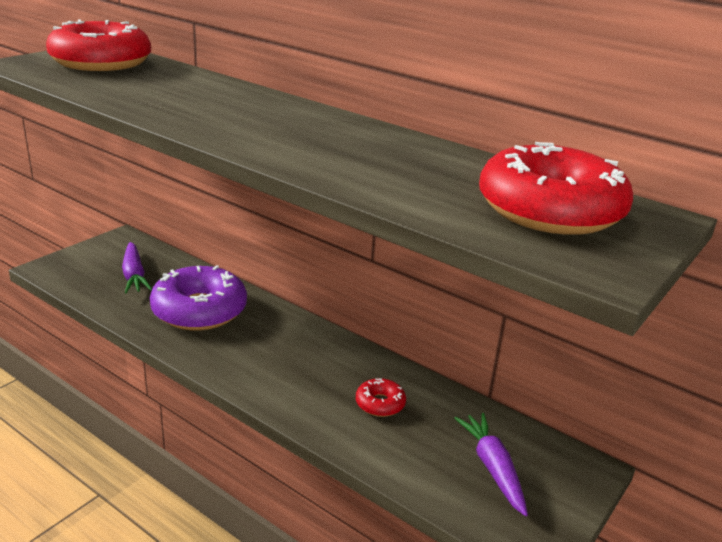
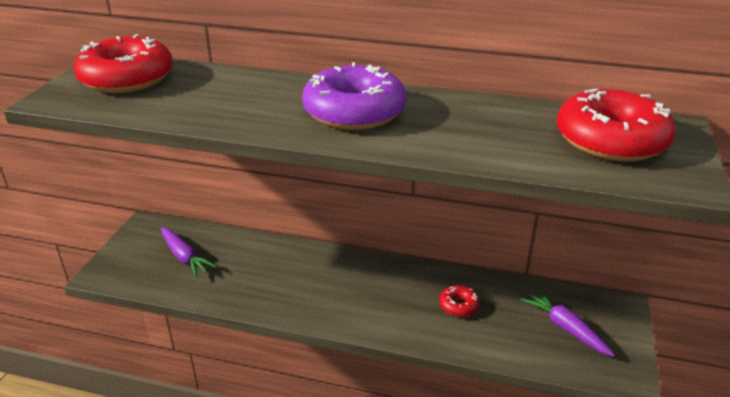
camera: 20 degrees left, 5 degrees up
(199, 310) = (265, 272): purple donut -> purple donut (354, 112)

